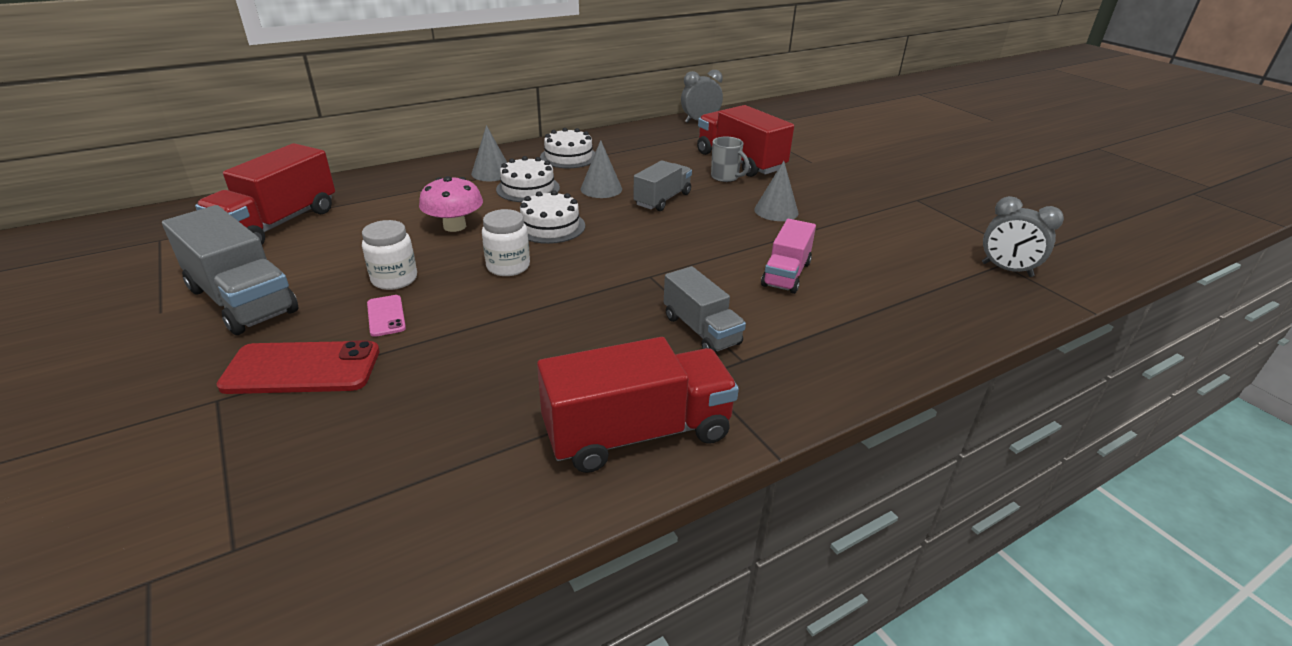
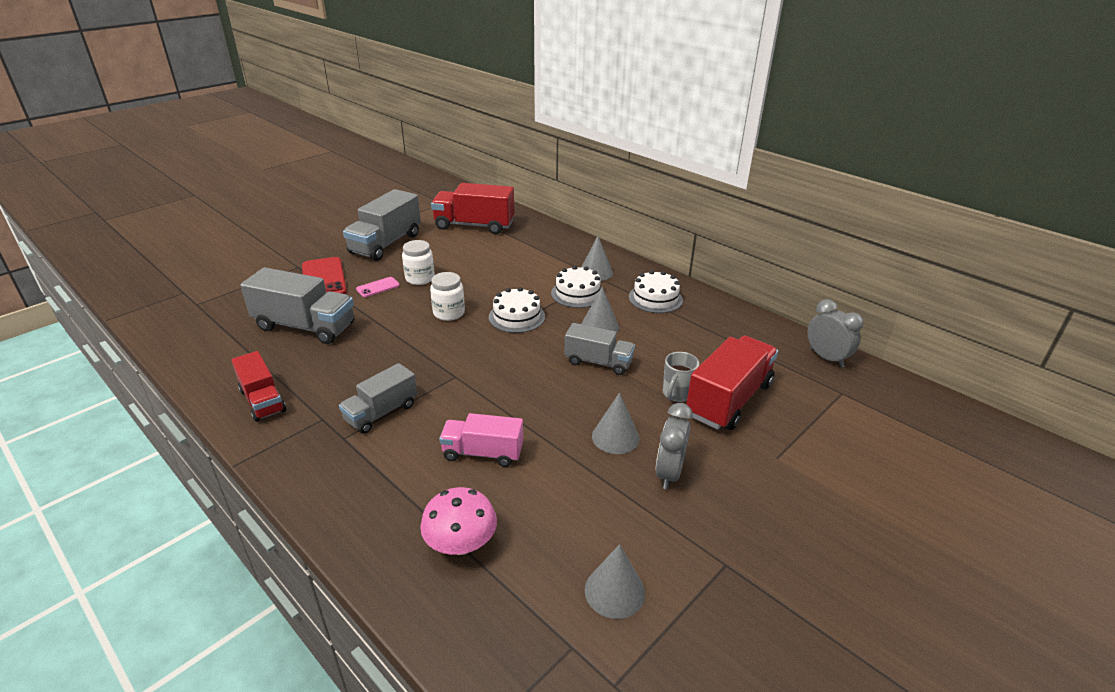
camera: 75 degrees right, 0 degrees up
(450, 390) = (305, 326): none -> grey truck
(454, 226) = (498, 280): pink mushroom -> pink mushroom (461, 543)
(637, 433) = (262, 400): red truck -> red truck, size x0.62
(948, 240) = (614, 591): none -> grey cone
(1007, 270) = (558, 650): grey clock -> grey clock (669, 473)

